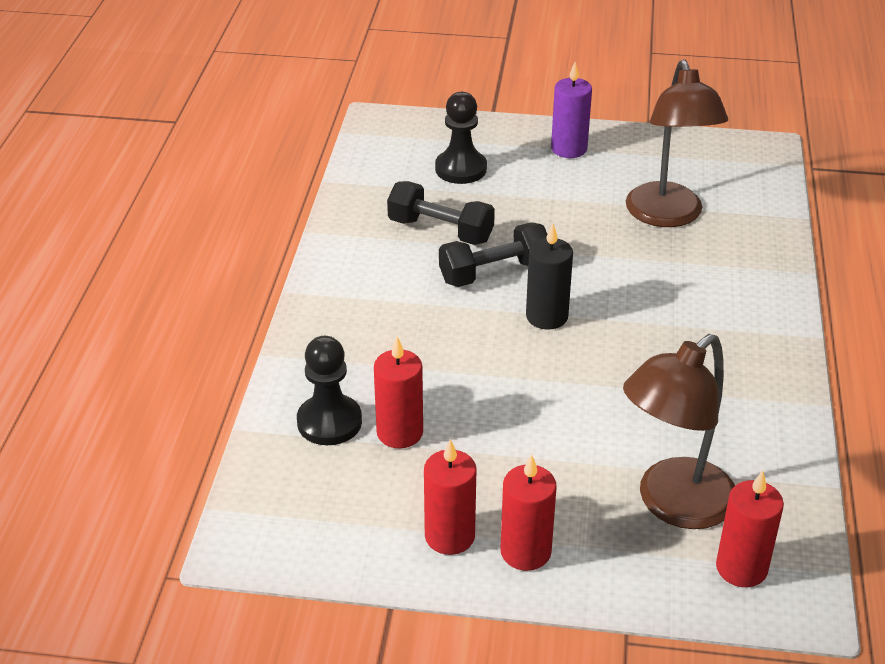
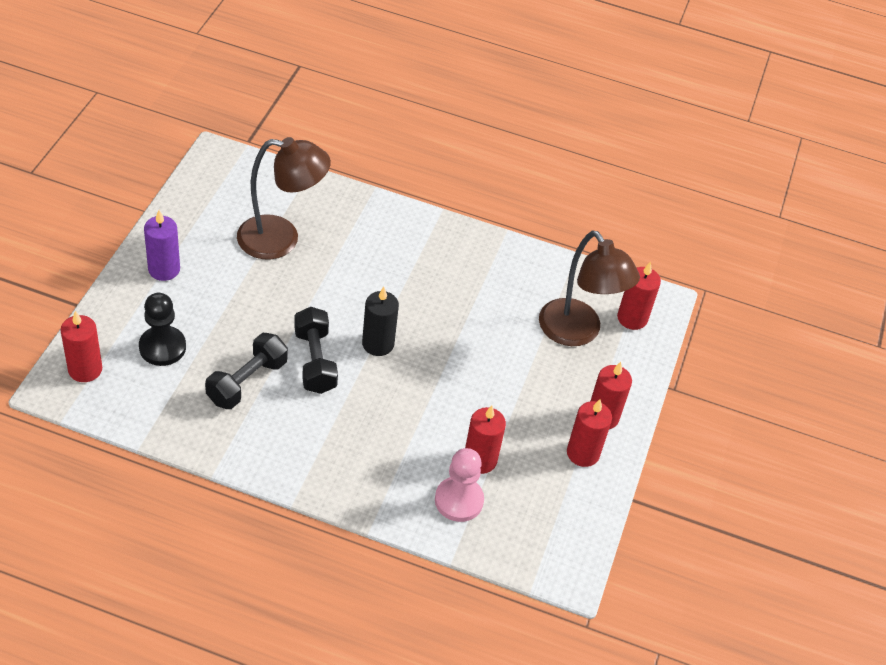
camera: 85 degrees left, 10 degrees up
(329, 422) = (459, 500): black pawn -> pink pawn
(409, 131) = (85, 369): none -> red candle

